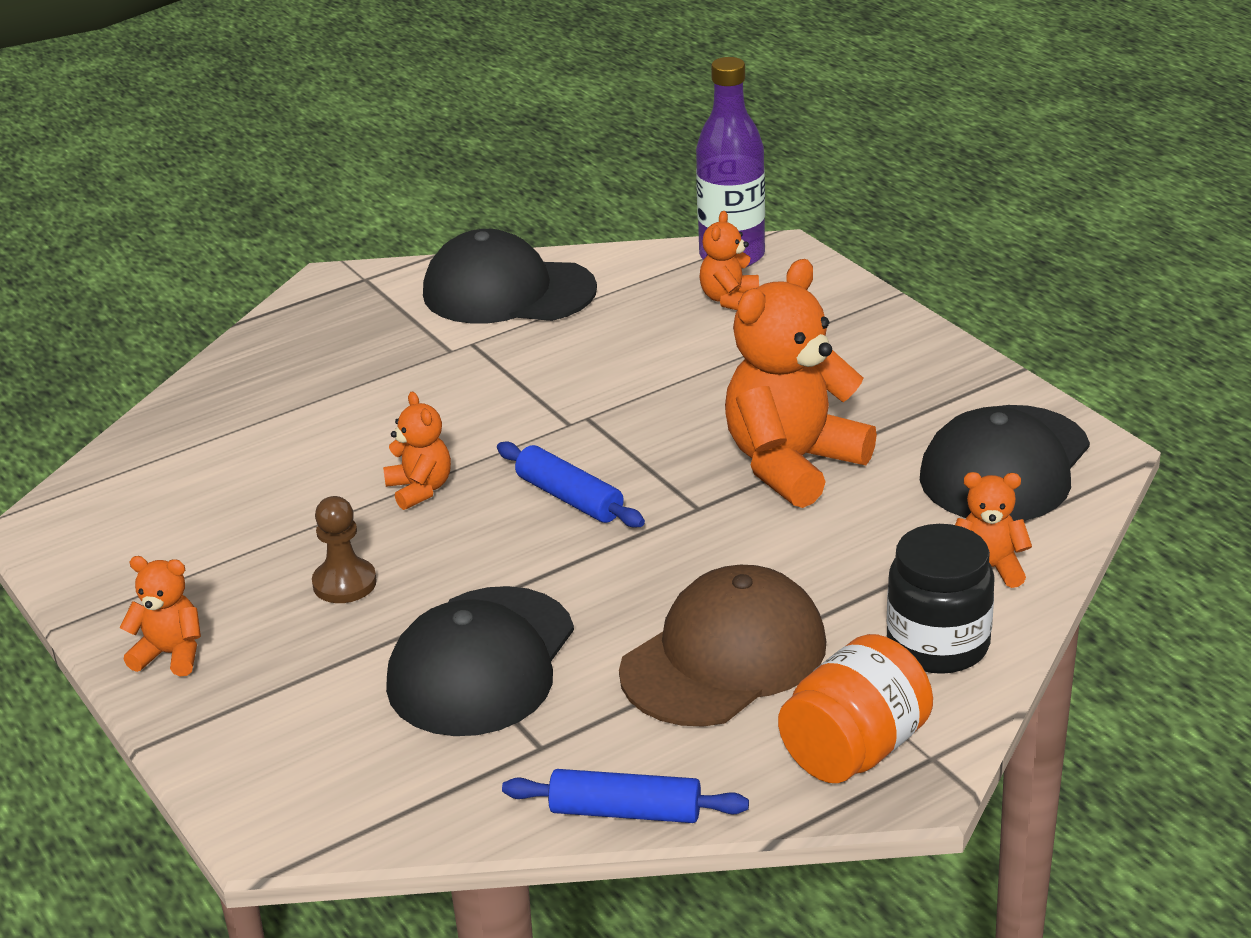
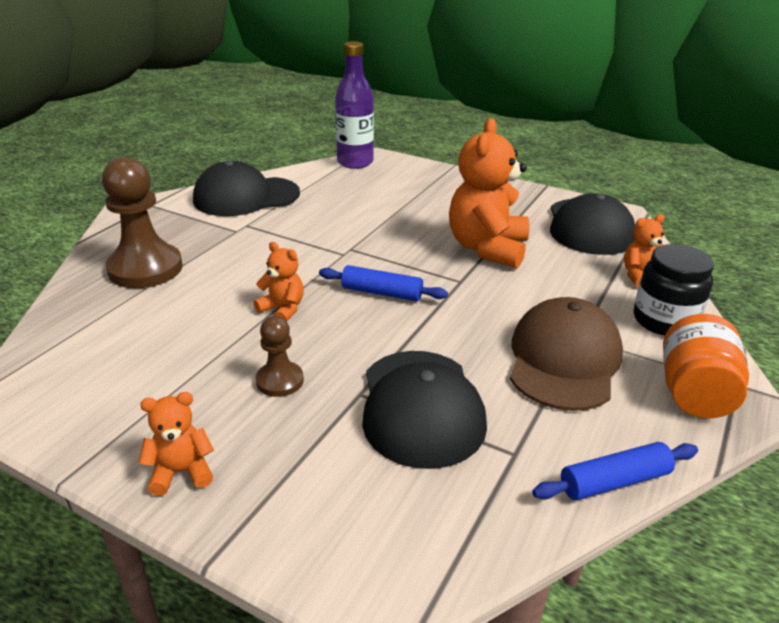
camera: 30 degrees left, 0 degrees up
(292, 386) = (145, 269): none -> brown pawn
(729, 300) = (373, 181): orange teddy bear -> none

